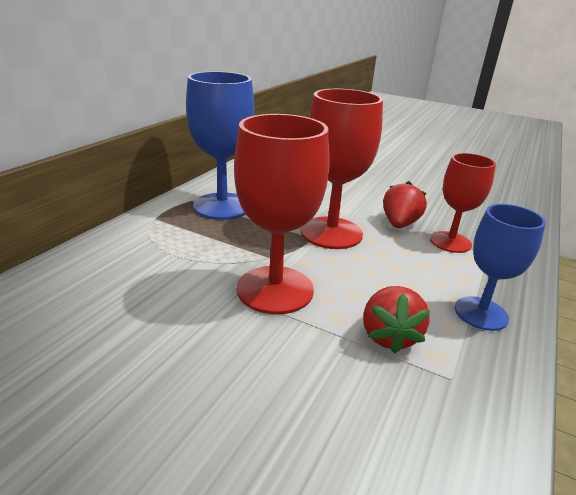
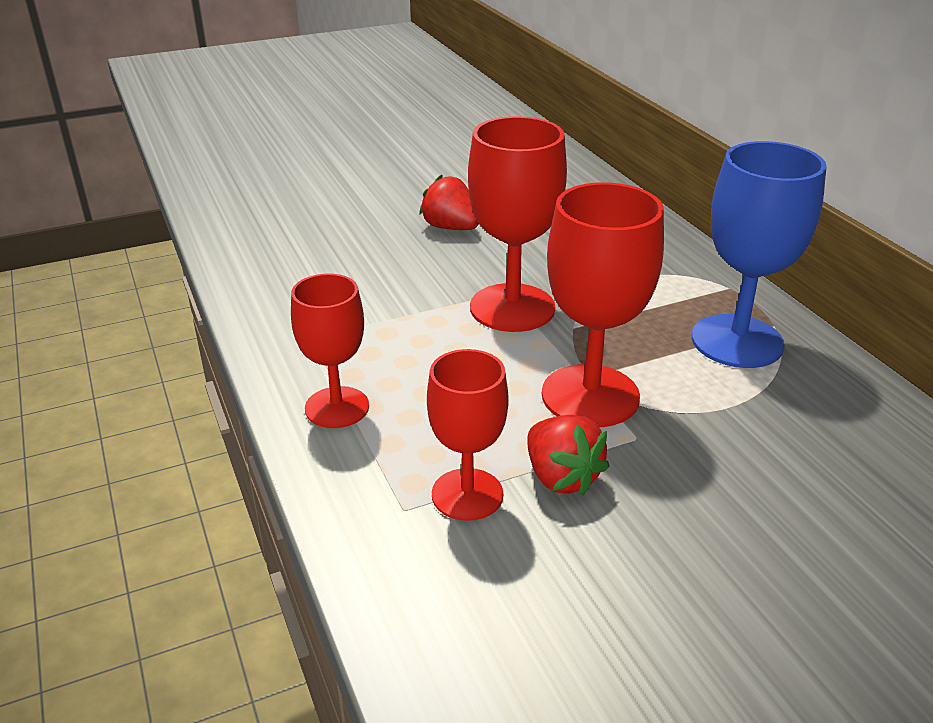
camera: 130 degrees right, 5 degrees up
(389, 336) = (384, 335): red strawberry -> red strawberry (450, 228)
(481, 313) = (337, 407): blue goblet -> red goblet

